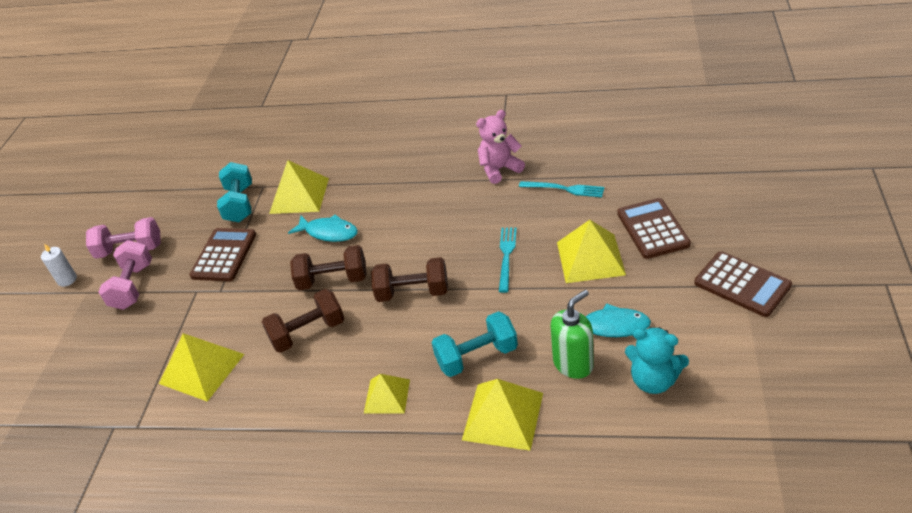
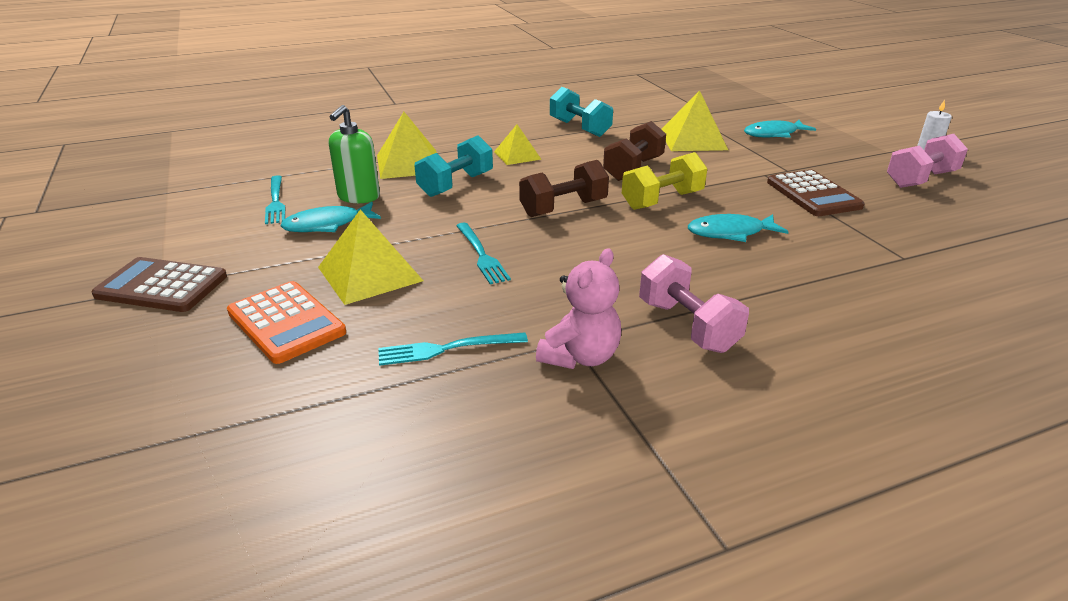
camera: 145 degrees right, 10 degrees down
(122, 353) = (774, 134): none -> turquoise fish
(133, 286) = (854, 161): pink dumbbell -> pink dumbbell (687, 326)
(240, 204) = (892, 235): turquoise dumbbell -> turquoise dumbbell (579, 128)
(299, 195) = (835, 258): yellow pyramid -> none
(333, 280) = (662, 200): brown dumbbell -> yellow dumbbell
(652, 229) = (286, 322): brown calculator -> orange calculator
(653, 380) = (275, 201): turquoise teddy bear -> turquoise fork

